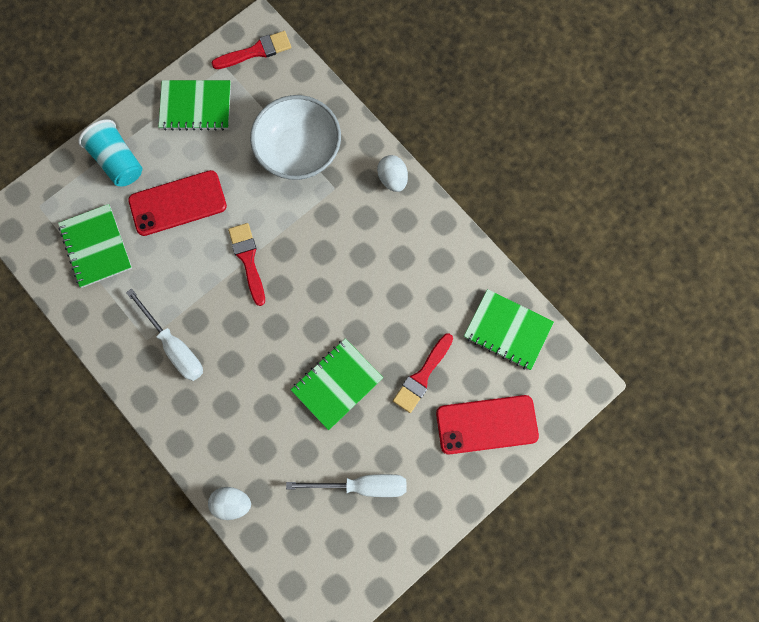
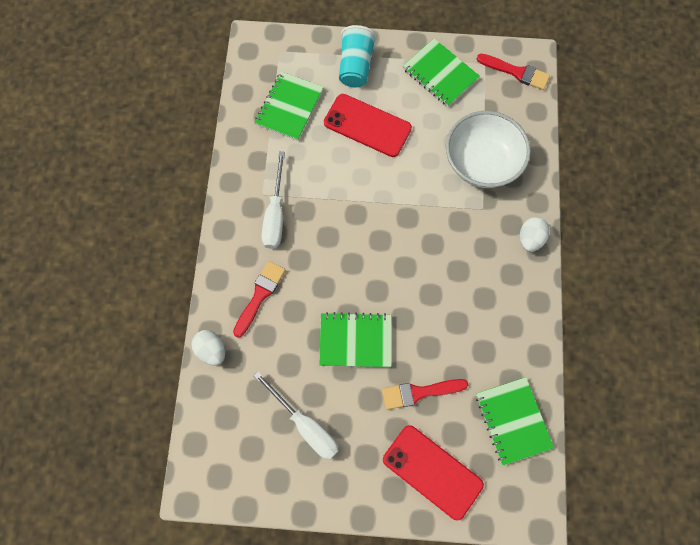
camera: 45 degrees right, 5 degrees down
(248, 260) = (377, 203): red brush -> red brush (260, 295)

